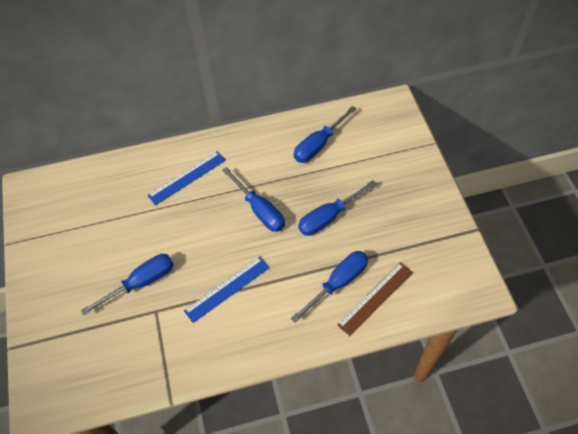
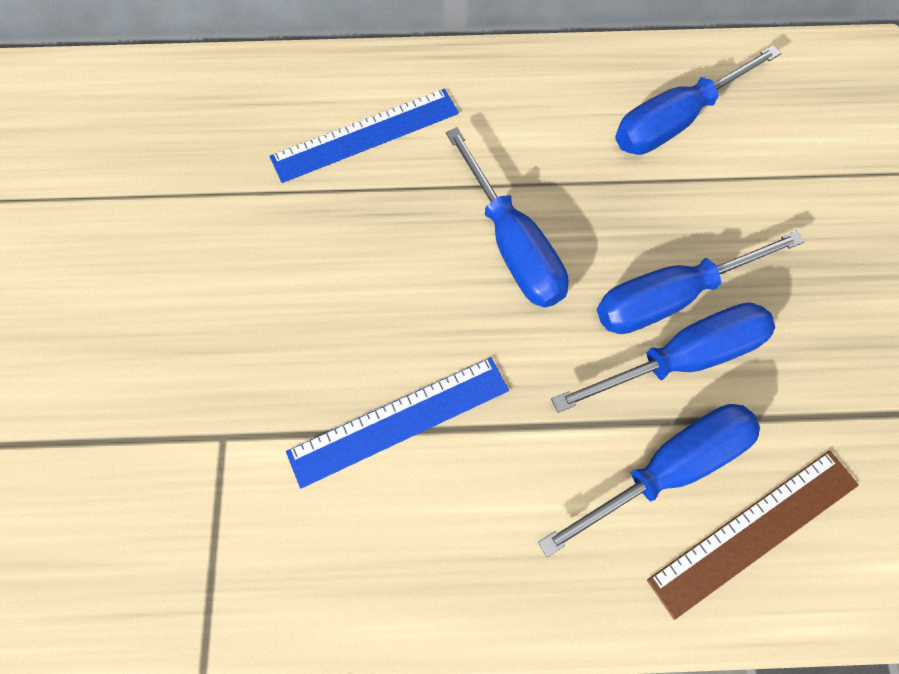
camera: 10 degrees right, 10 degrees up
(141, 282) = (207, 358): blue screwdriver -> blue screwdriver (682, 358)

